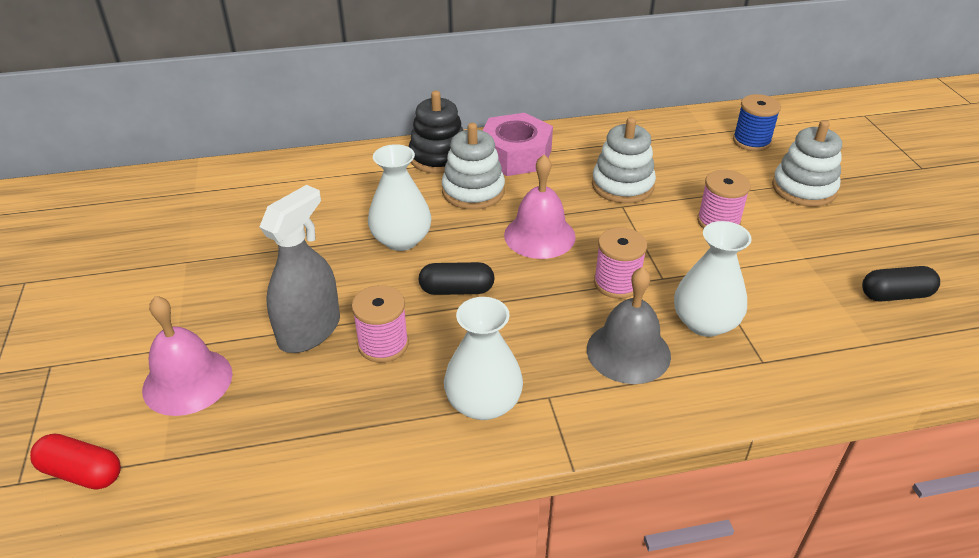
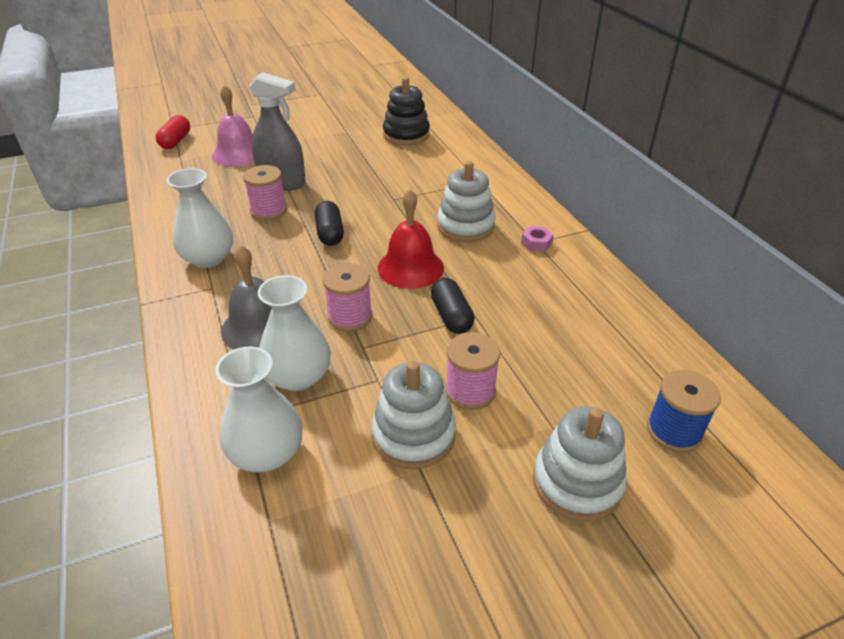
camera: 80 degrees right, 0 degrees up
(401, 240) = (387, 201): white vase -> white vase (267, 453)
(438, 157) = (511, 203): black stacking toy -> black stacking toy (406, 135)
(515, 155) = (536, 243): pink nut -> pink nut, size x0.41
(539, 235) = (410, 267): pink bell -> red bell
(622, 185) = (513, 315): white stacking toy -> white stacking toy (413, 435)
(895, 295) = (359, 562): black capsule -> black capsule (451, 316)

